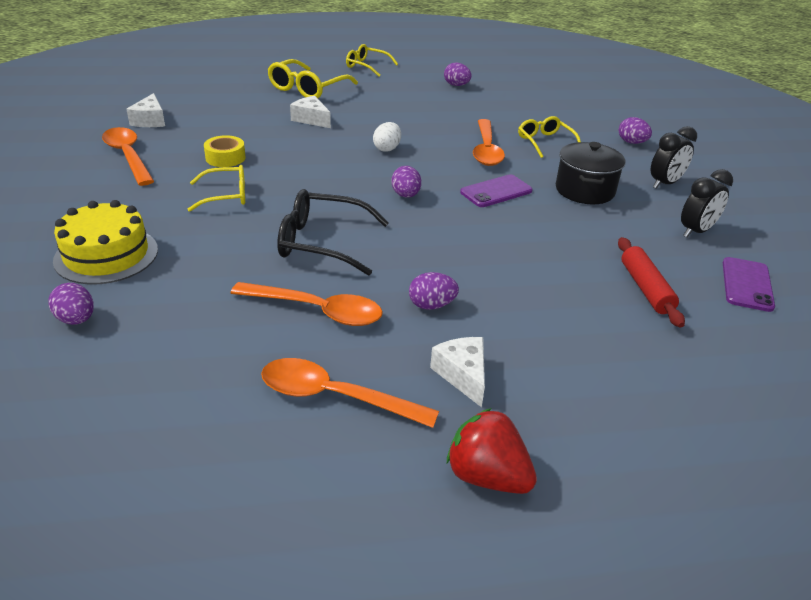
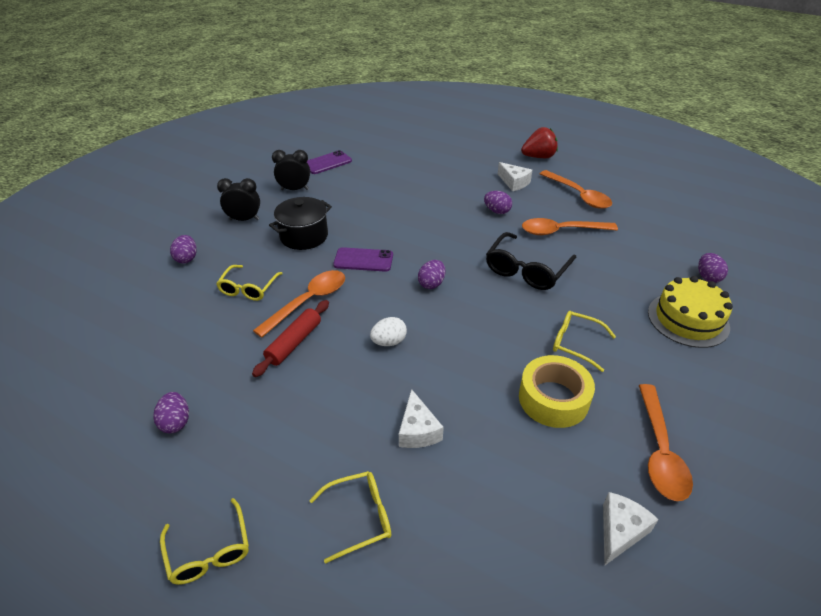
camera: 140 degrees left, 5 degrees up
(225, 158) = (553, 399): yellow tape -> yellow tape, size x1.58
(308, 88) = (359, 517): yellow glasses -> yellow glasses, size x0.66
(317, 310) = (561, 231): orange spoon -> orange spoon turned 60 degrees counterclockwise
(323, 242) = (527, 269): black glasses -> black glasses turned 75 degrees clockwise
(463, 375) = (514, 182): white cheese -> white cheese turned 60 degrees counterclockwise
(487, 476) = (538, 157): red strawberry -> red strawberry turned 90 degrees counterclockwise
(646, 288) = (378, 179): red rolling pin -> red rolling pin (294, 343)

